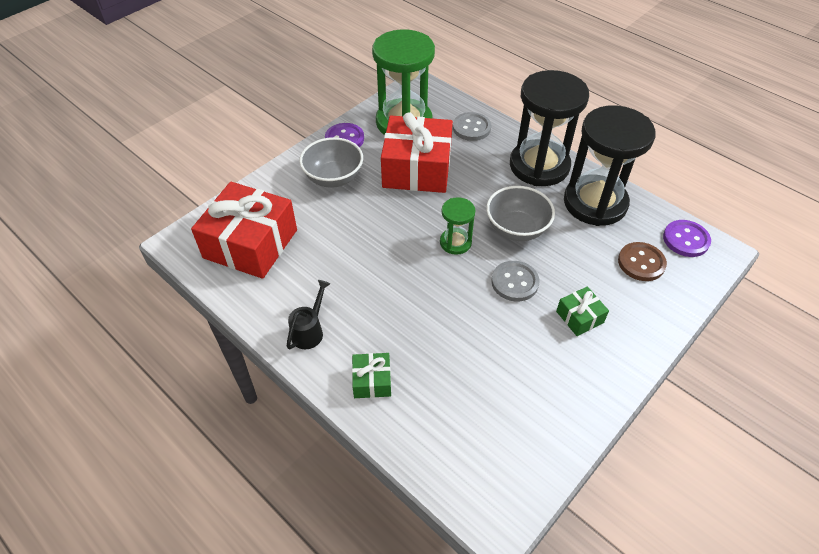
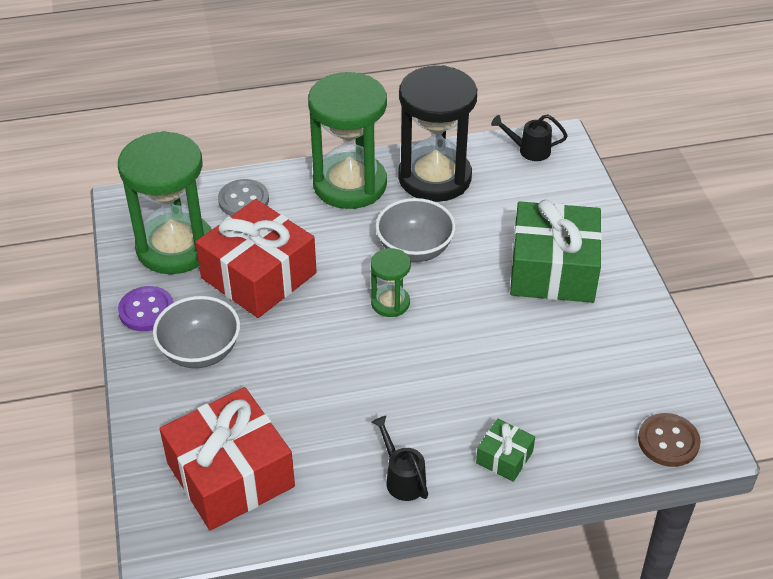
camera: 55 degrees left, 5 degrees down
(514, 282) = (477, 289): grey button -> none
(539, 166) = (350, 184): black hourglass -> green hourglass
(579, 317) = (553, 269): green gift -> green gift, size x2.21
(641, 263) = (529, 193): brown button -> brown button (668, 441)
(686, 239) = (529, 150): purple button -> black watering can

